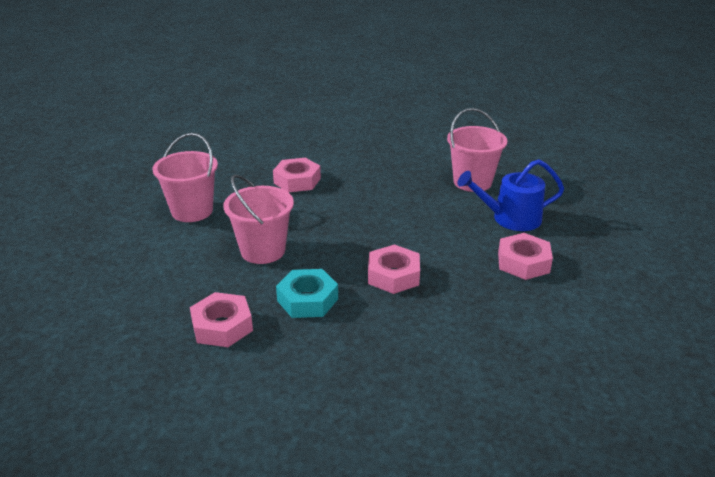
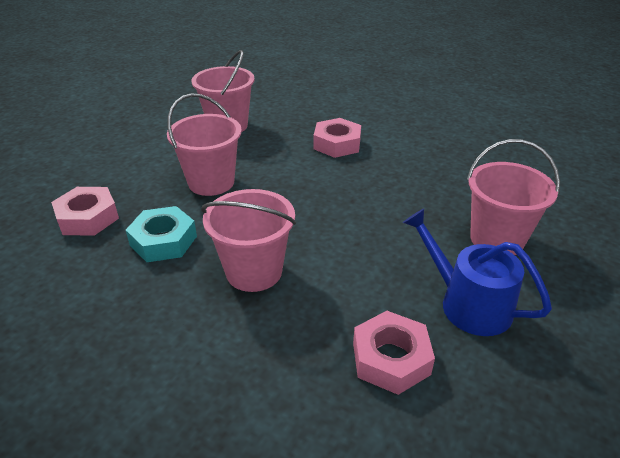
camera: 50 degrees right, 5 degrees up
(393, 275) = (254, 271): pink nut -> pink bucket

